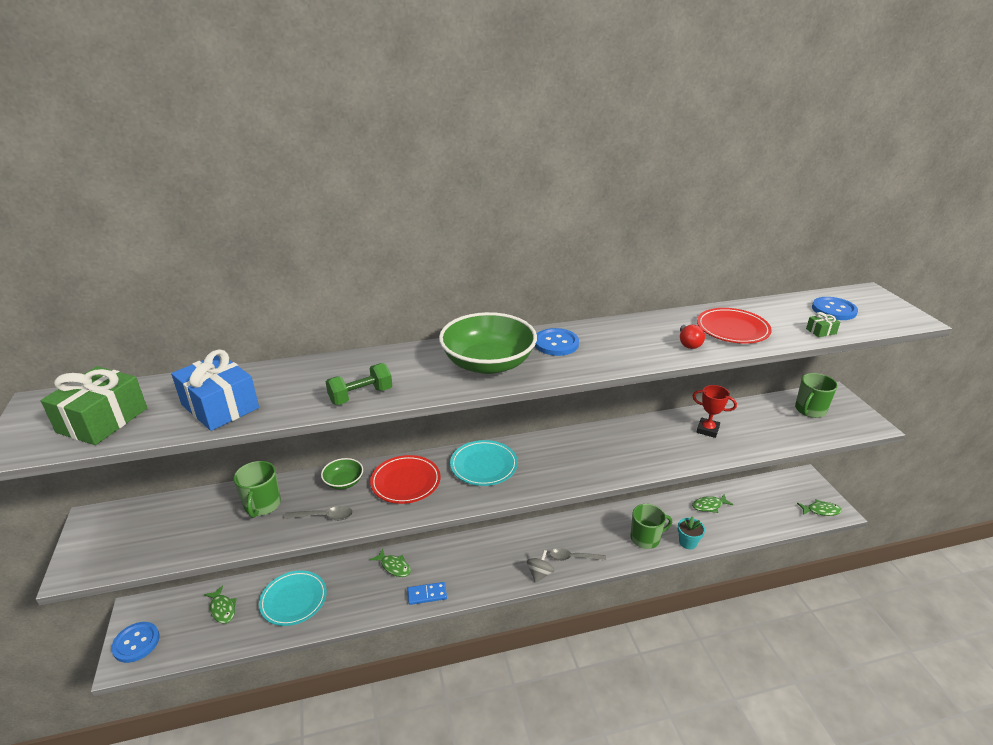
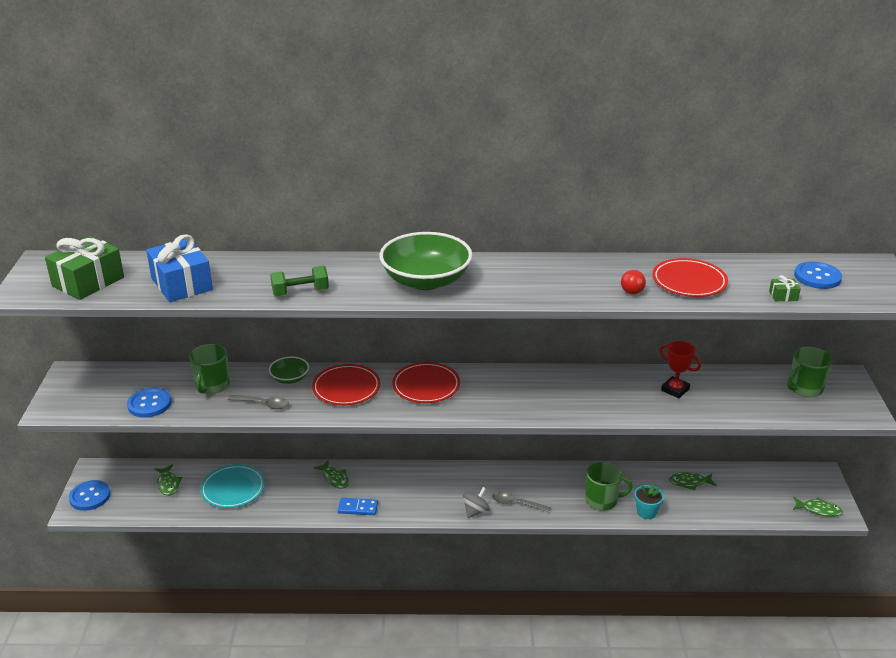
camera: 15 degrees right, 0 degrees up
(483, 466) = (426, 386): turquoise plate -> red plate
(556, 343) = (500, 271): blue button -> blue button (149, 404)

